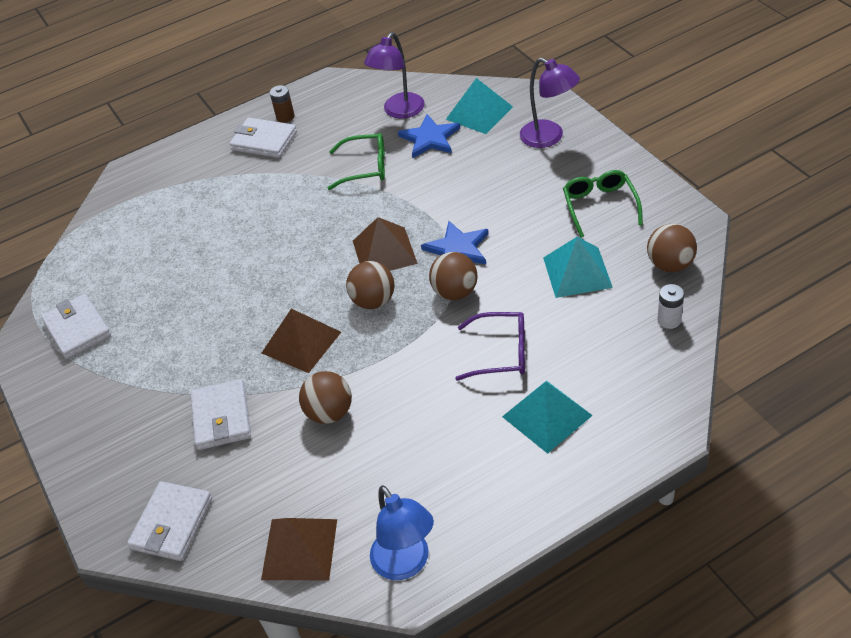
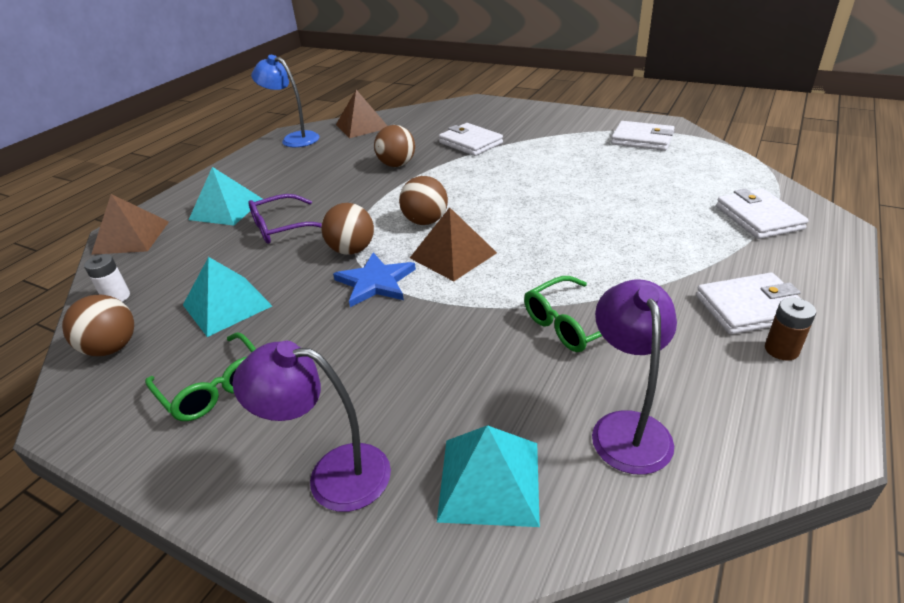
camera: 145 degrees right, 10 degrees down
(172, 524) = (446, 112): white wallet -> white wallet (758, 218)
(301, 342) = (459, 184): brown pyramid -> brown pyramid (131, 237)
(430, 138) = (528, 398): blue star -> none

